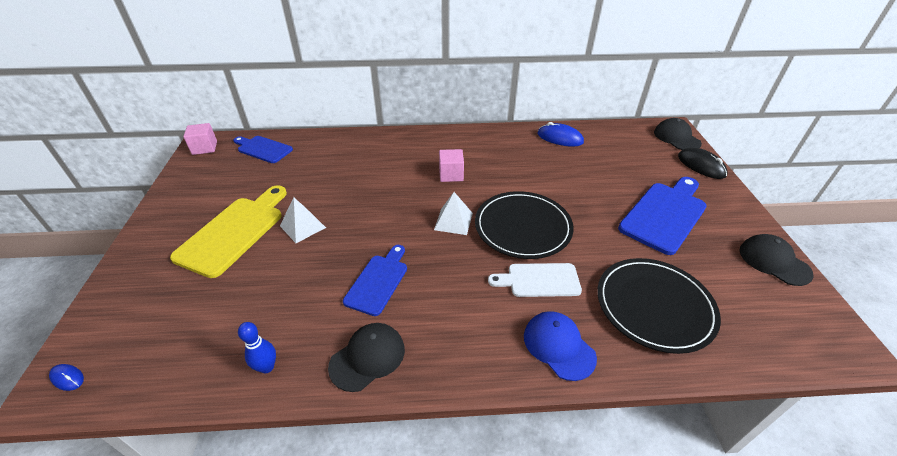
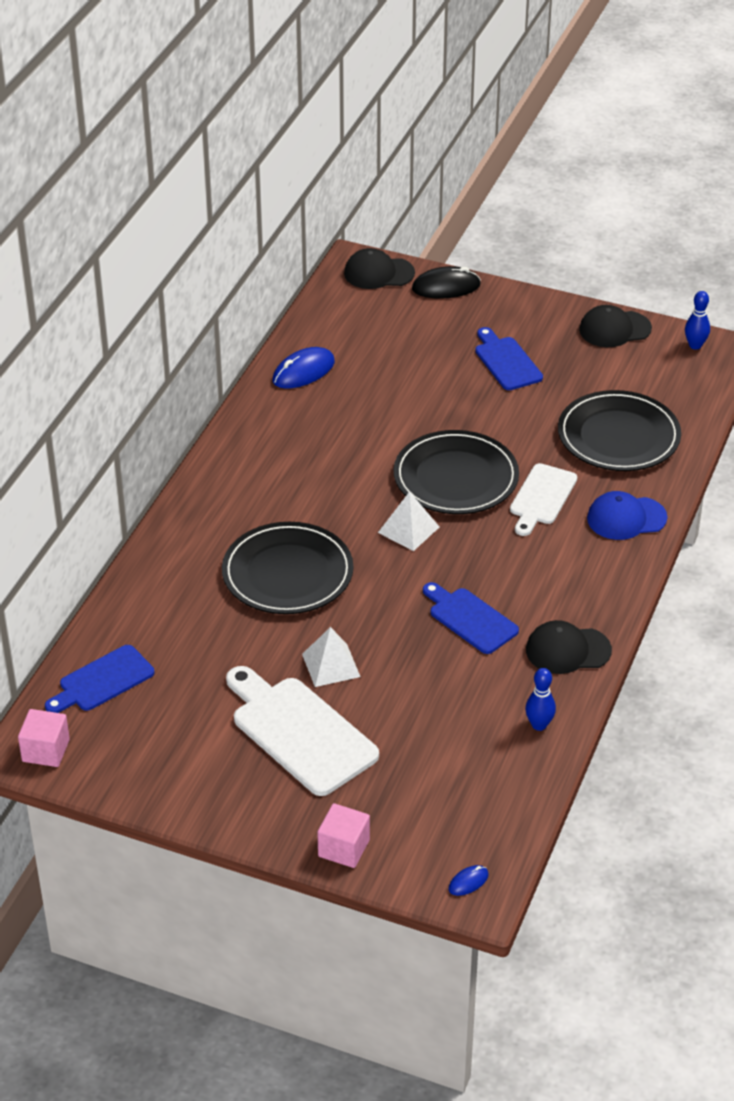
camera: 65 degrees left, 0 degrees up
(234, 232) = (299, 732): yellow cutting board -> white cutting board
(367, 357) = (567, 650): black cap -> black cap turned 75 degrees counterclockwise
(380, 184) = (287, 573): none -> black plate
(451, 175) = (314, 502): pink cube -> pink cube (344, 848)
(665, 214) = (506, 361): blue cutting board -> blue cutting board, size x0.62
(827, 323) = (695, 345): none -> blue bowling pin

